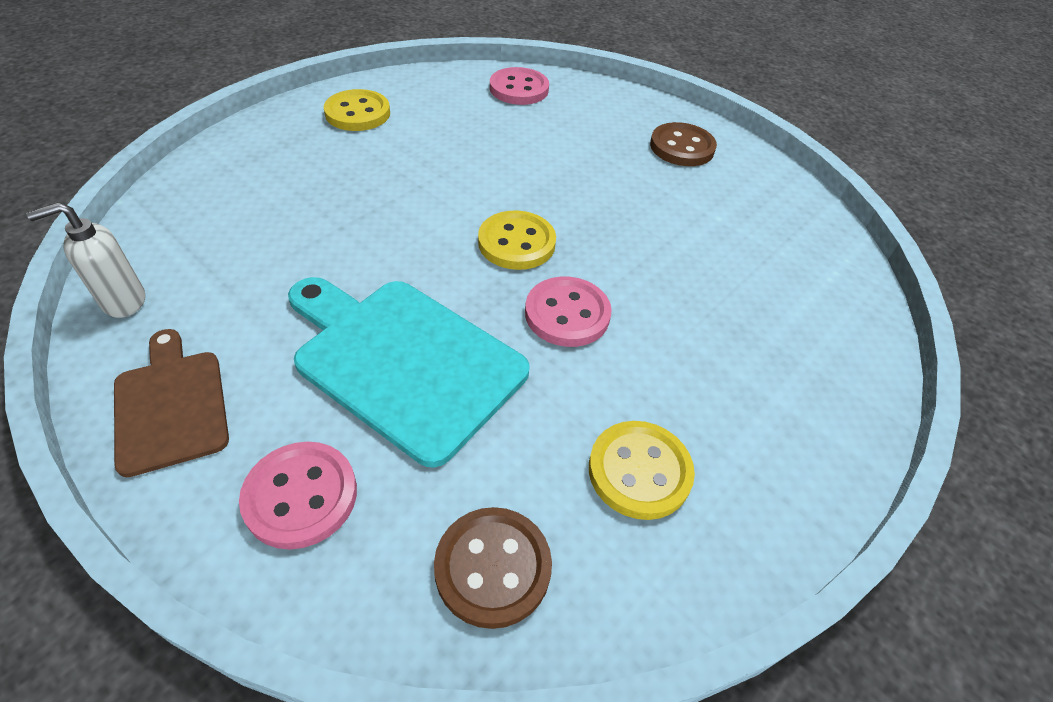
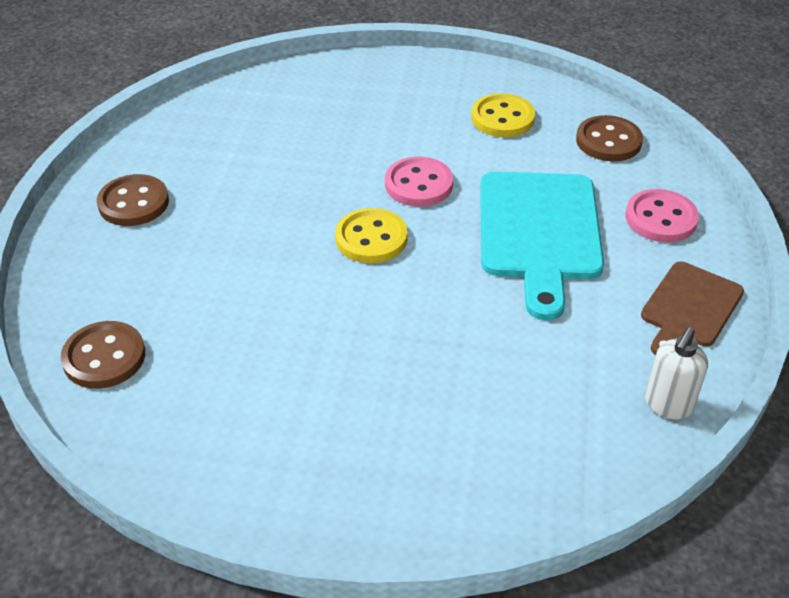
camera: 120 degrees left, 5 degrees down
(123, 301) = (668, 405): white soap dispenser -> white soap dispenser turned 90 degrees clockwise
(357, 113) = (277, 458): yellow button -> none
(519, 89) = (104, 357): pink button -> brown button

